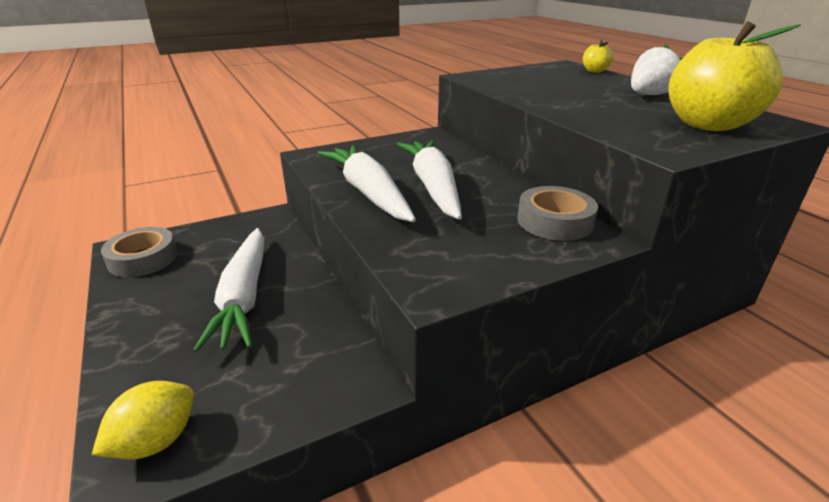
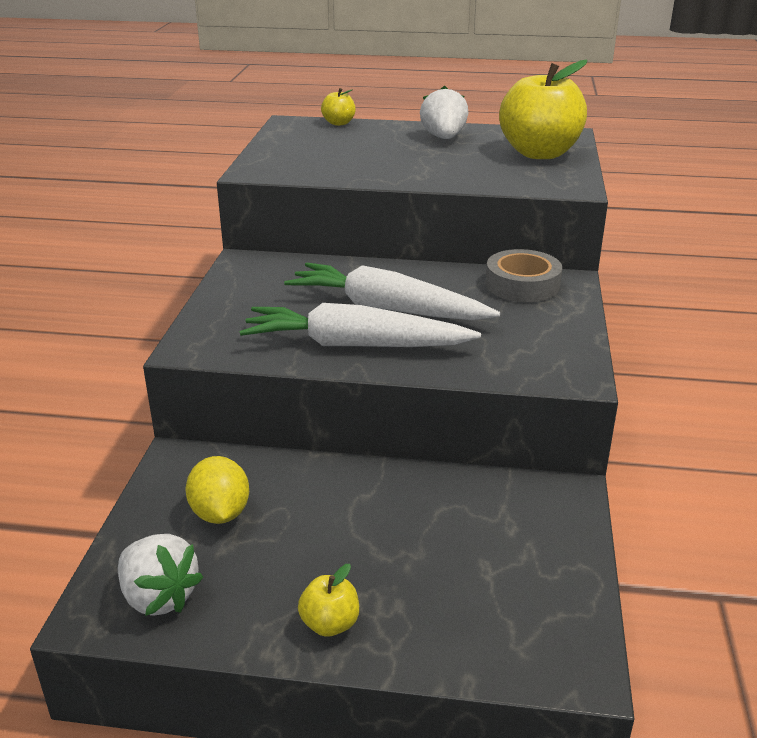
camera: 55 degrees left, 0 degrees up
(139, 324) = (330, 624): none -> yellow apple
(143, 259) = (159, 597): grey tape -> white strawberry
(156, 441) = (549, 639): yellow lemon -> yellow lemon (220, 513)
(244, 297) = (355, 528): white carrot -> none

